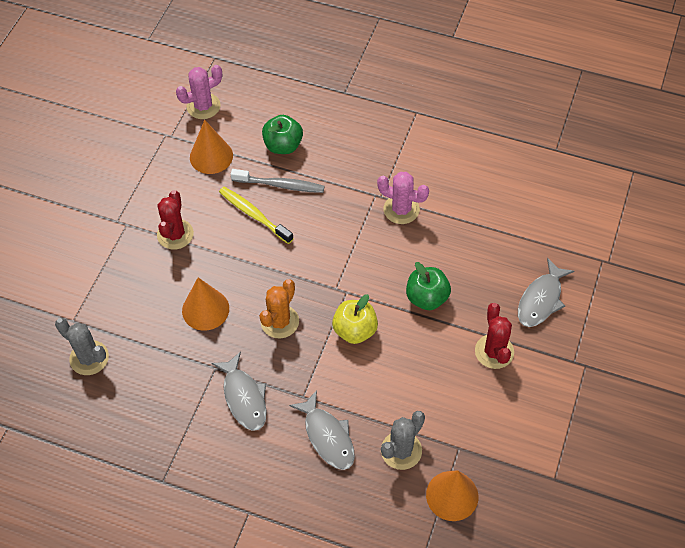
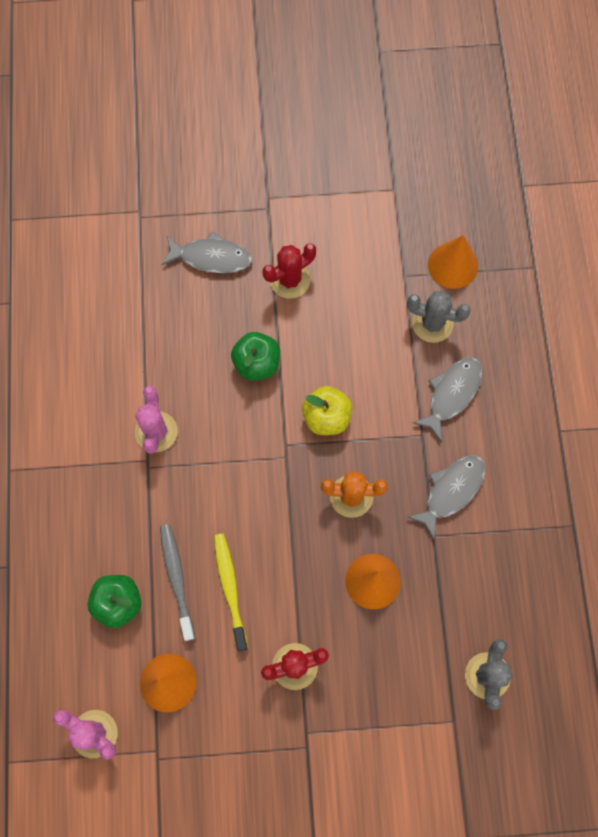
camera: 115 degrees left, 15 degrees up
(254, 215) = (230, 589): yellow toothbrush -> yellow toothbrush turned 150 degrees clockwise

